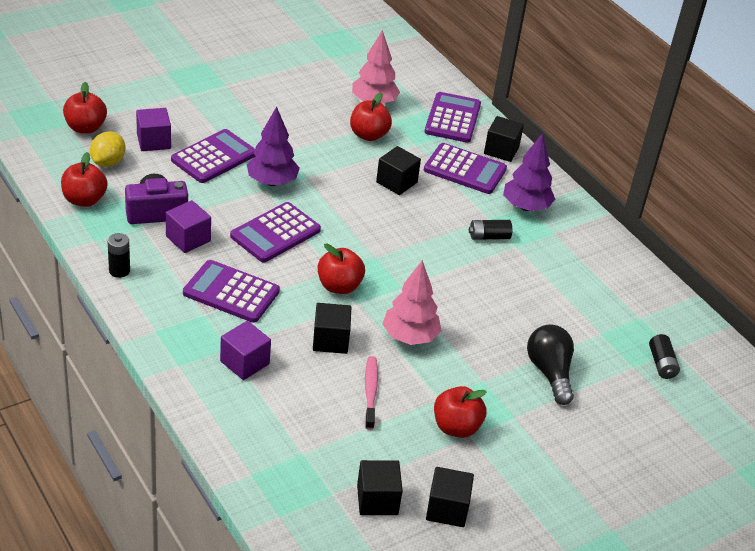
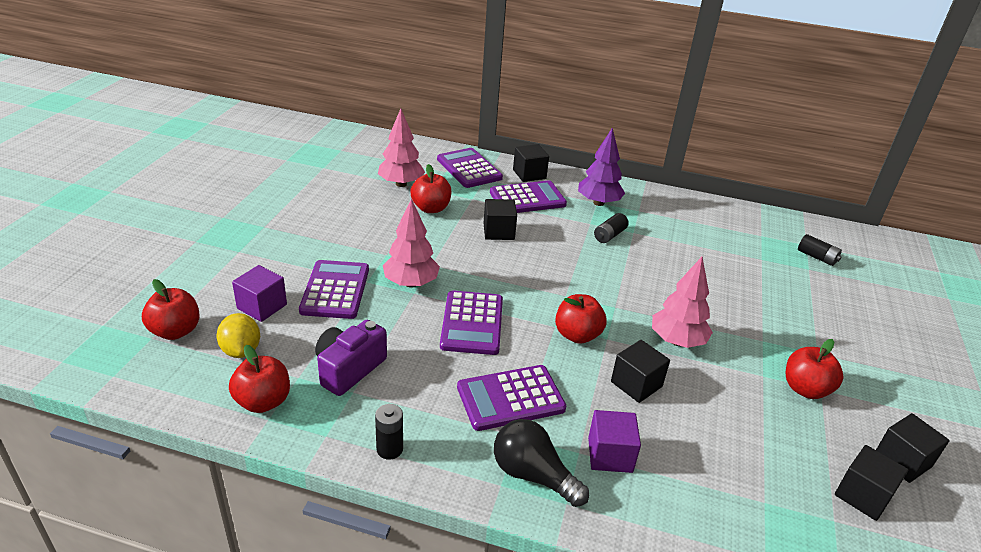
camera: 40 degrees left, 5 degrees down
(188, 239) = (410, 375): purple cube -> none
(272, 182) = (411, 283): purple tree -> pink tree
(370, 392) = (722, 406): pink toothbrush -> none
(549, 373) = (783, 305): black light bulb -> black light bulb (533, 475)

